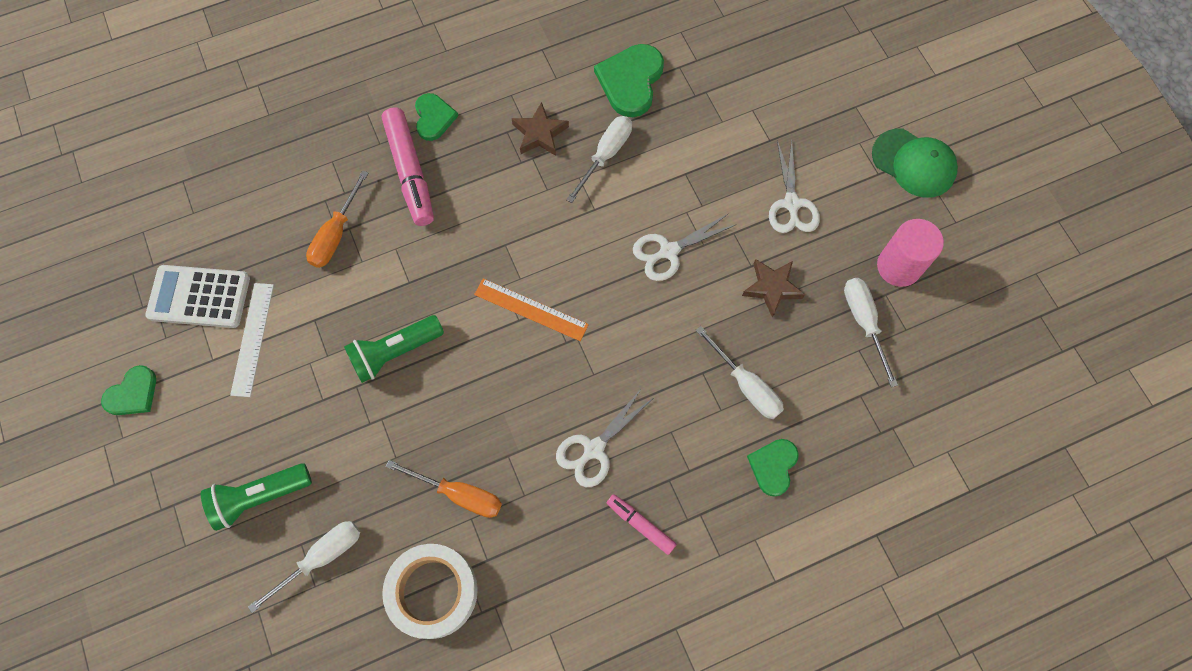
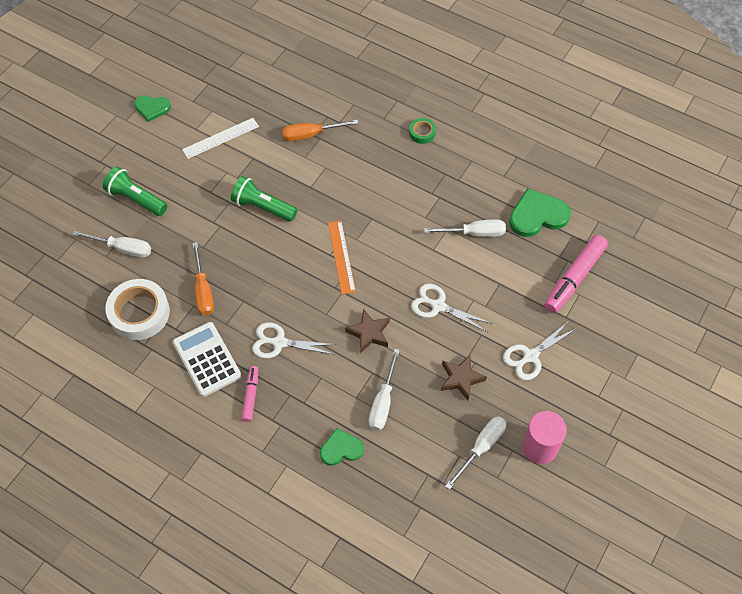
camera: 55 degrees right, 10 degrees down
(199, 297) = (226, 99): white calculator -> white calculator (207, 359)
(410, 172) = (378, 144): pink marker -> pink marker (574, 278)
(434, 118) = (422, 133): green heart -> green tape
(540, 134) = (458, 191): brown star -> brown star (369, 333)
(914, 163) = (626, 414): green cap -> none

